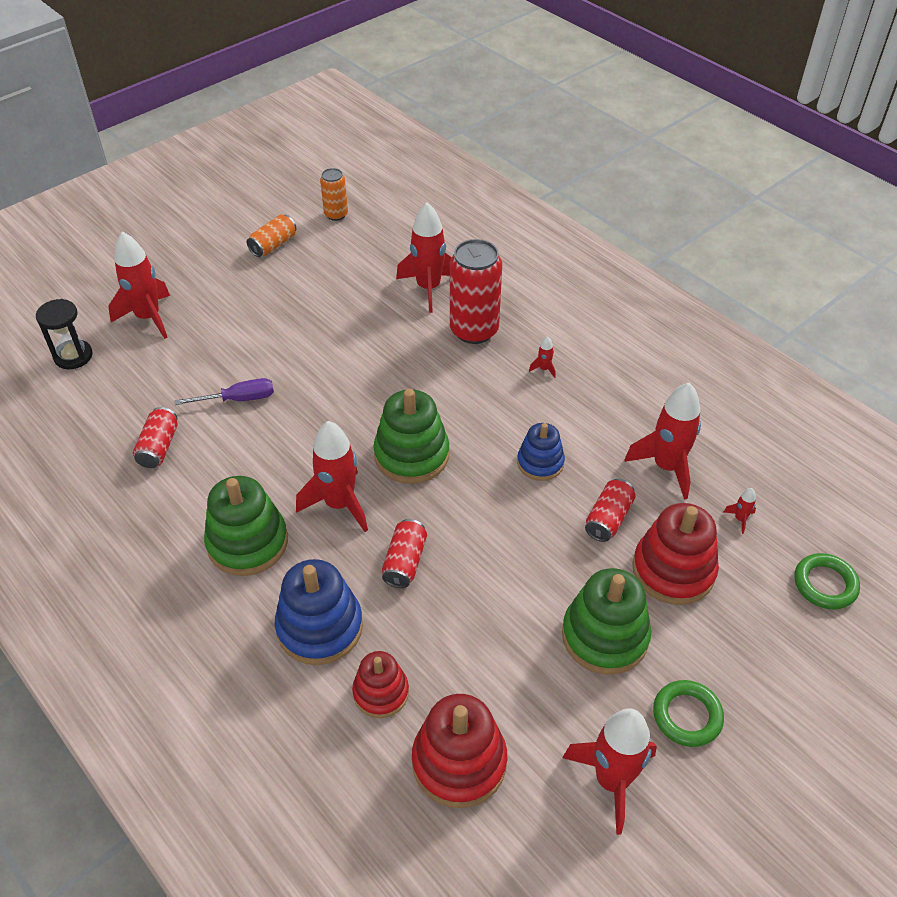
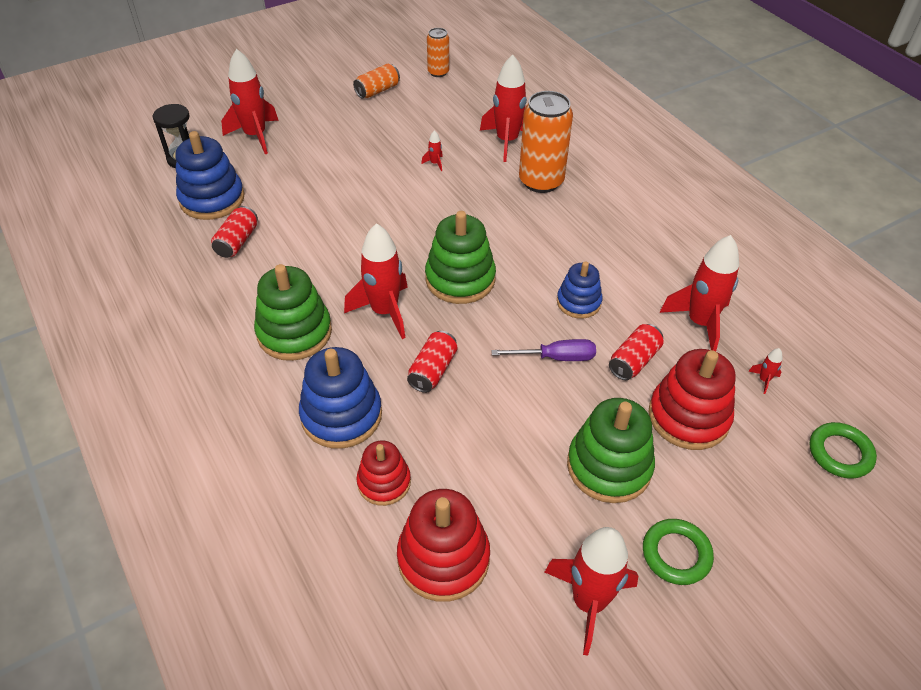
camera: 10 degrees right, 0 degrees up
(118, 400) = (212, 199): none -> blue stacking toy
(238, 399) = (316, 211): purple screwdriver -> purple screwdriver (556, 357)
(474, 330) = (541, 181): red can -> orange can
(544, 369) = (599, 222): red rocket -> red rocket (435, 163)

